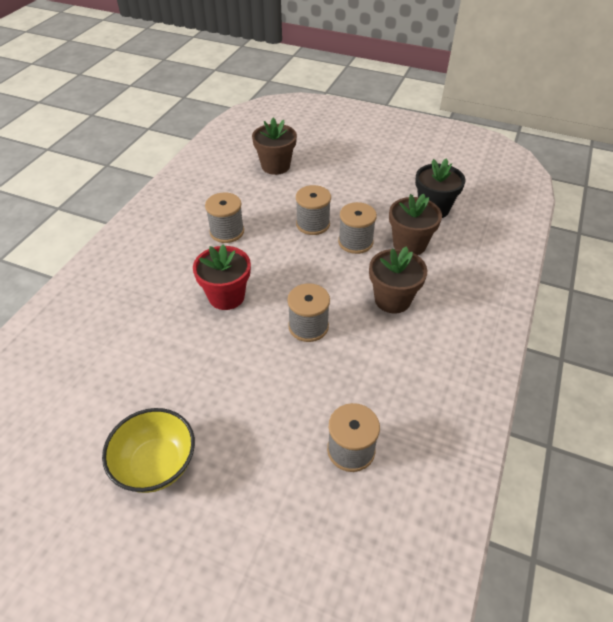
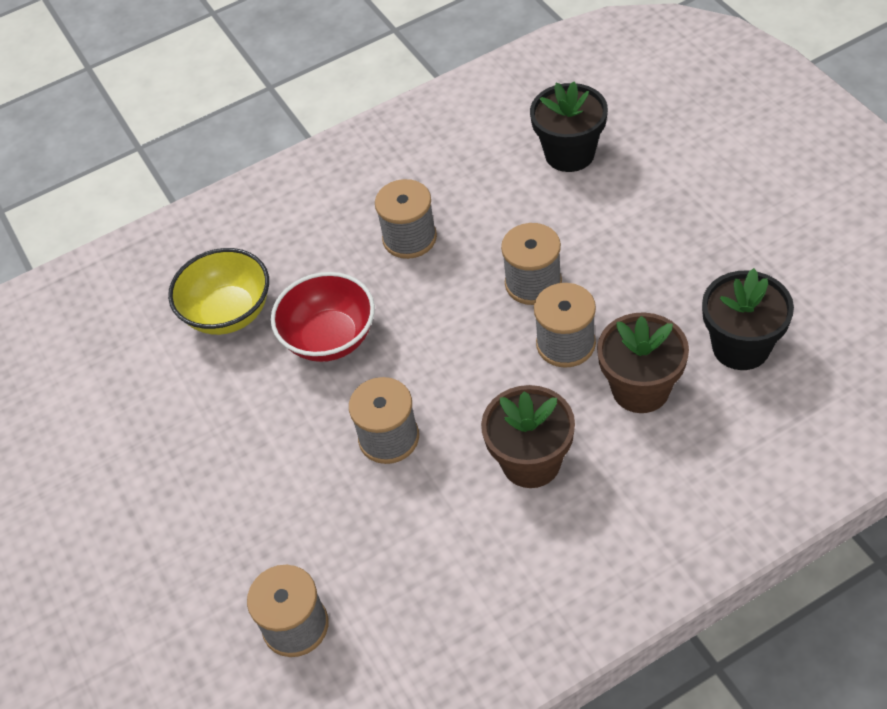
camera: 45 degrees right, 5 degrees up
(156, 464) = (97, 508): yellow bowl -> yellow bowl (228, 313)
(226, 296) = (330, 338): red flower pot -> red bowl
(275, 166) = (569, 154): brown flower pot -> black flower pot

